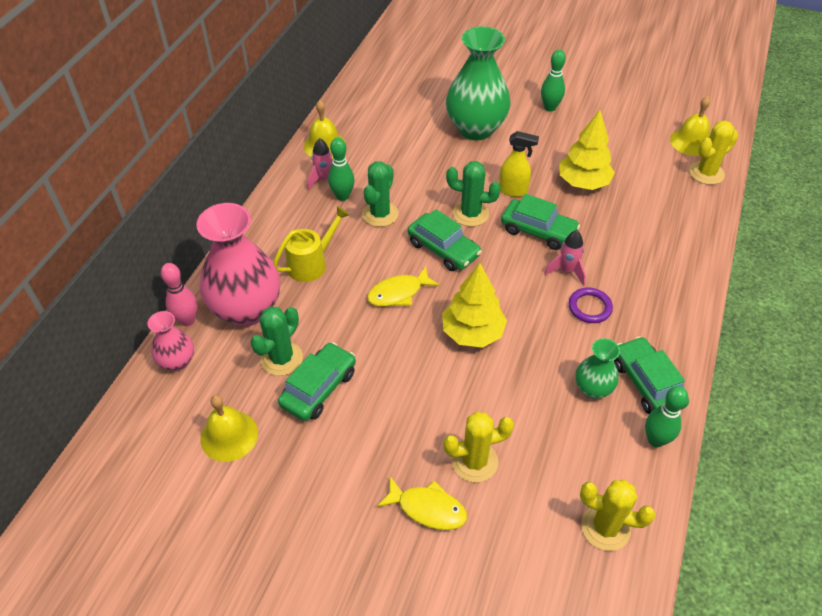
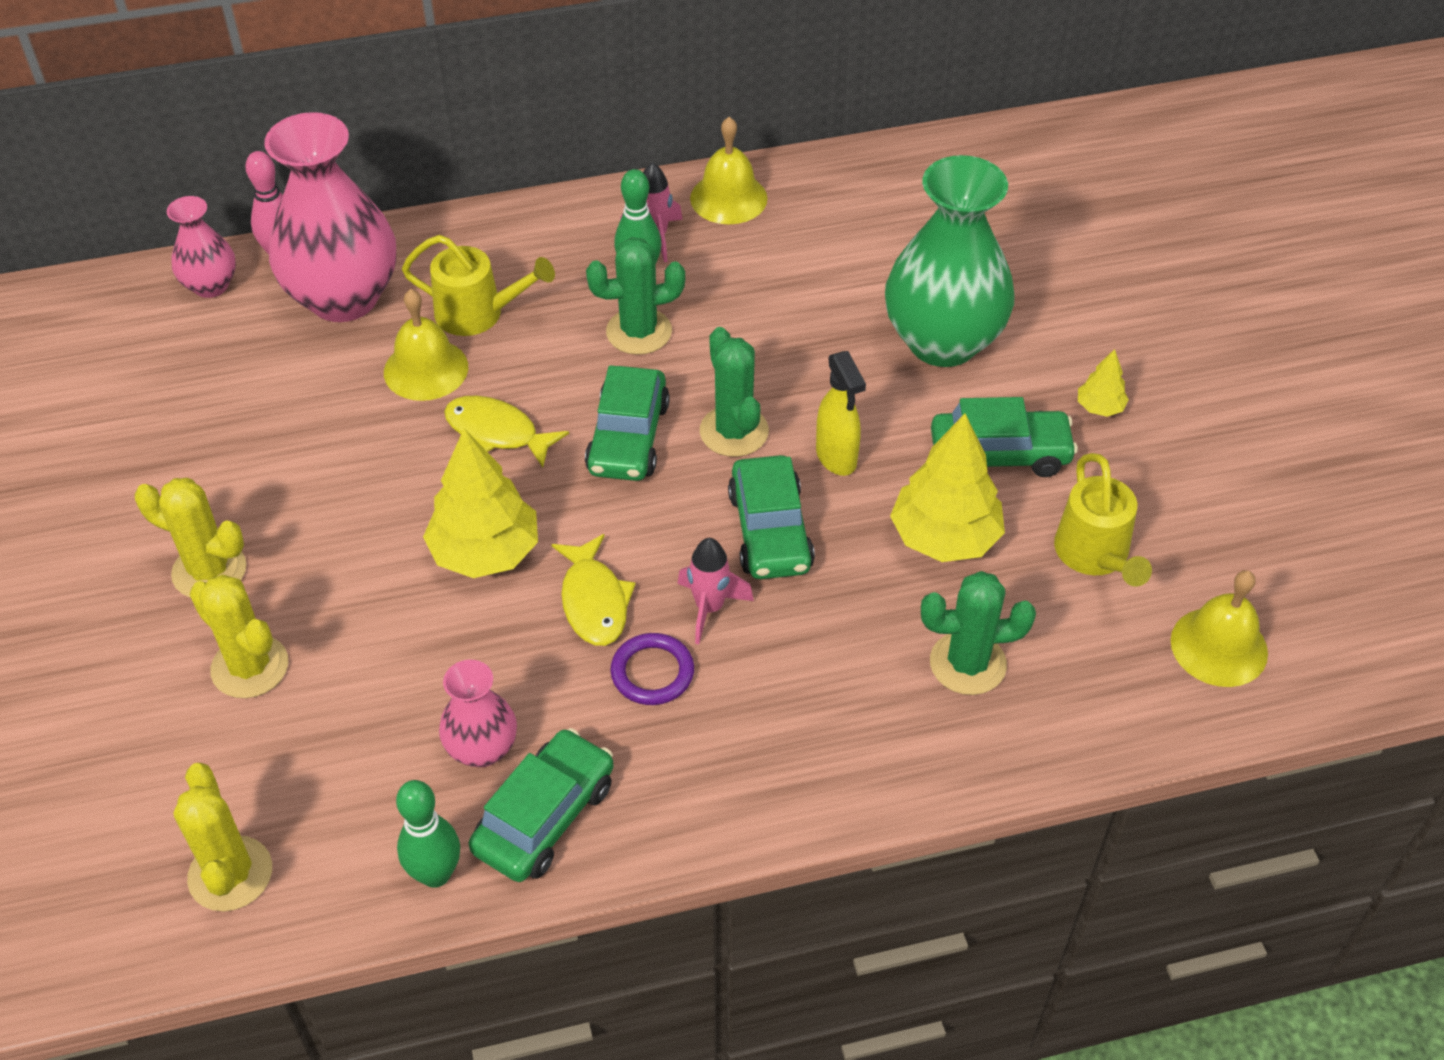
camera: 55 degrees right, 0 degrees up
(229, 435) = (130, 397): yellow bell -> yellow bell (426, 369)
(281, 358) = (286, 377): green cactus -> green cactus (967, 663)
(319, 388) = (263, 440): green car -> green car (999, 454)
(427, 508) = (140, 652): yellow fish -> yellow fish (594, 601)
(550, 108) = (1100, 407): green bowling pin -> yellow tree
(592, 388) = (482, 749): green vase -> pink vase
(624, 148) = (1095, 556): none -> yellow watering can
(706, 173) = (1148, 704): yellow cactus -> yellow cactus (209, 571)

